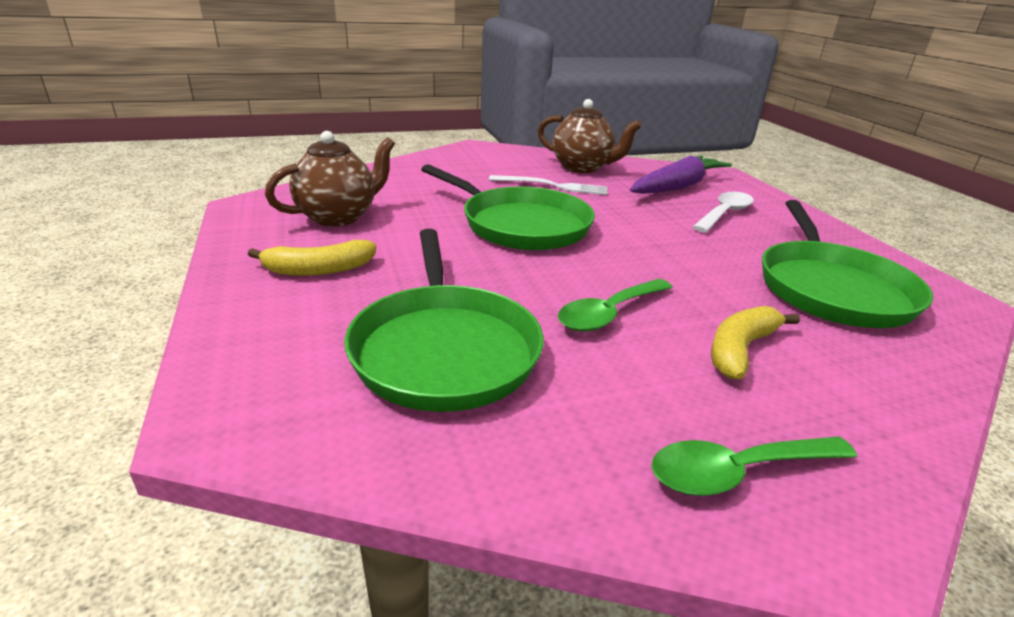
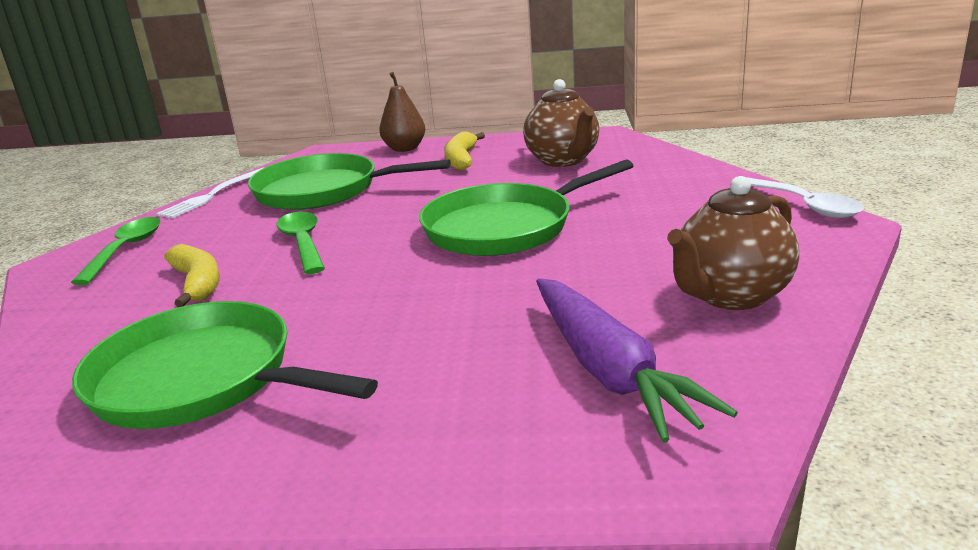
camera: 115 degrees right, 5 degrees down
(244, 324) = (405, 149): none -> brown pear
(553, 186) = (633, 259): white fork -> white fork (214, 194)
(724, 214) = (463, 381): white spoon -> white spoon (805, 205)

